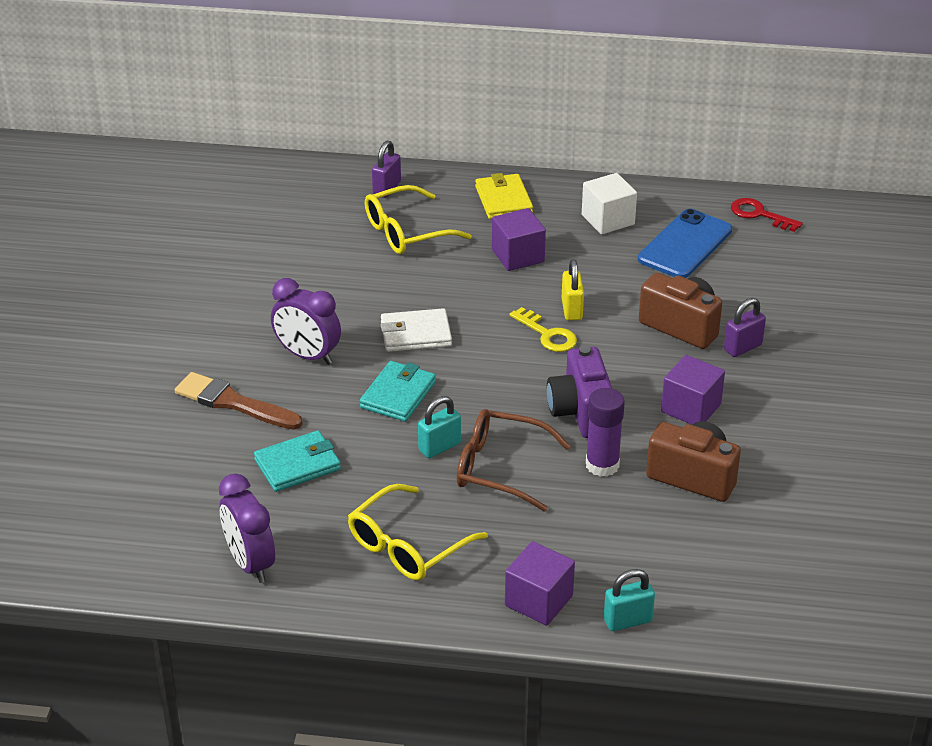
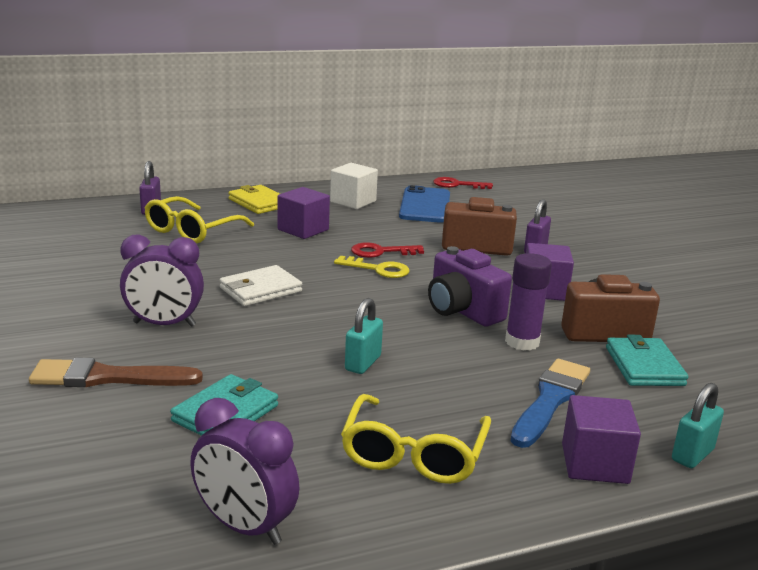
camera: 30 degrees left, 15 degrees down
(398, 395) = (284, 334): turquoise wallet -> turquoise wallet (644, 366)
(499, 468) = (436, 365): brown glasses -> none
(564, 533) = (550, 400): none -> blue brush
(572, 309) = (381, 252): yellow padlock -> red key

